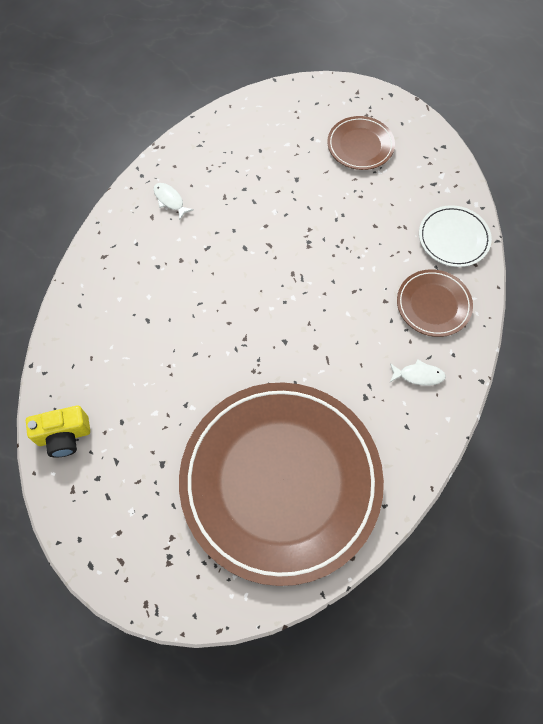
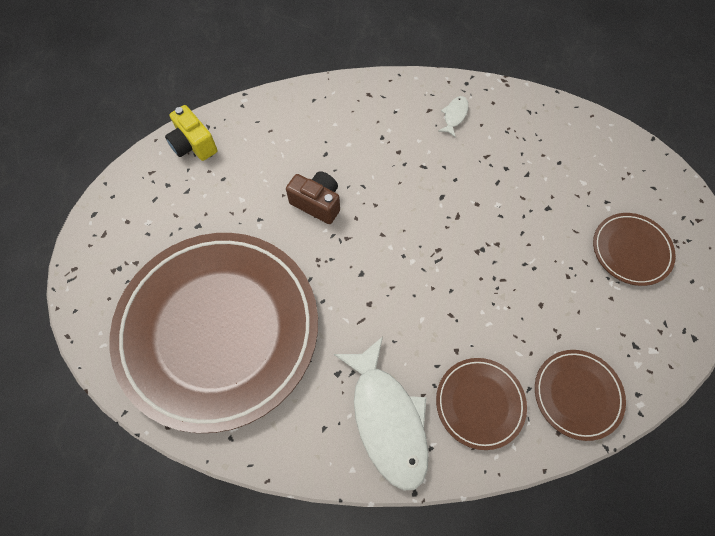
camera: 65 degrees right, 0 degrees up
(196, 348) = (317, 203): none -> brown camera
(418, 375) = (387, 419): white fish -> white fish, size x2.33
(453, 238) = (577, 395): white plate -> brown plate

